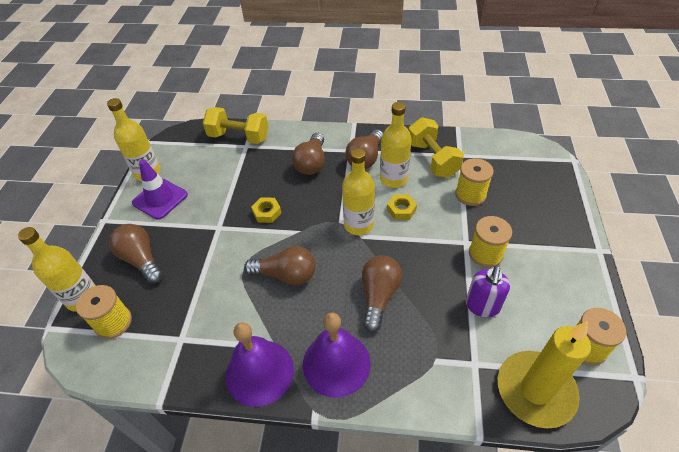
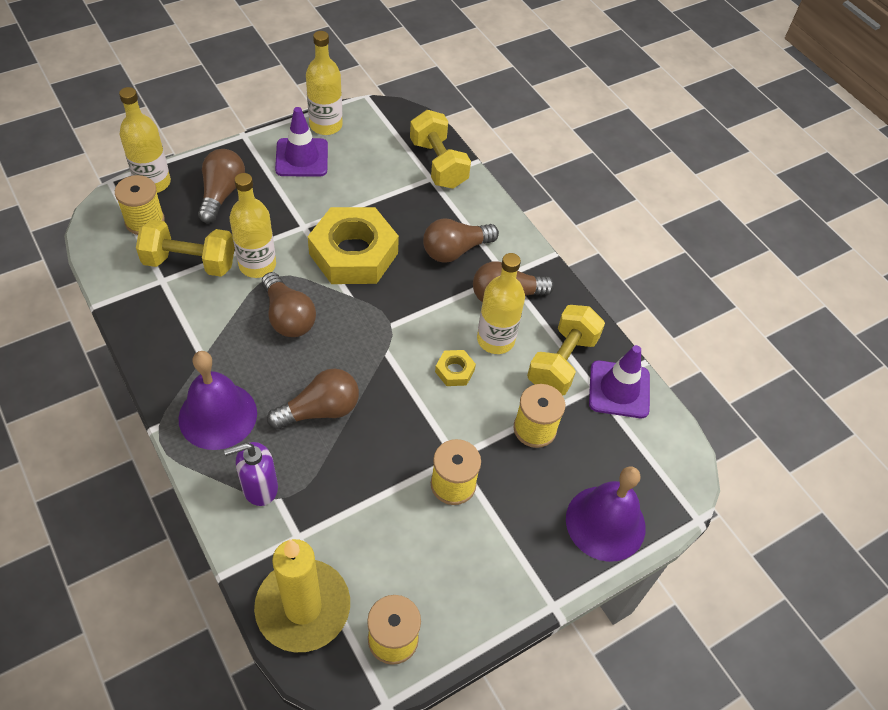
camera: 45 degrees right, 5 degrees up
(182, 311) = (190, 263): none -> yellow dumbbell
(259, 372) = (169, 360): purple bell -> purple bell (605, 523)
(267, 212) = (353, 253): yellow nut -> yellow nut, size x2.40
(358, 225) = (400, 342): yellow bottle -> yellow bottle (257, 265)
(468, 146) = (619, 389): none -> purple traffic cone
(482, 306) = (376, 512): purple soap dispenser -> purple soap dispenser (259, 488)

